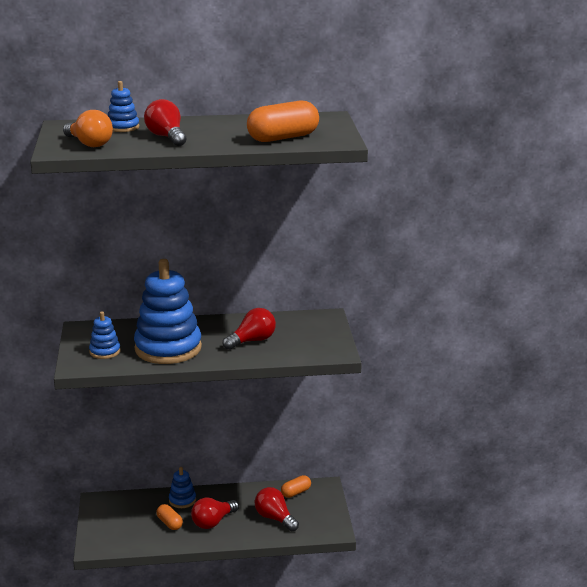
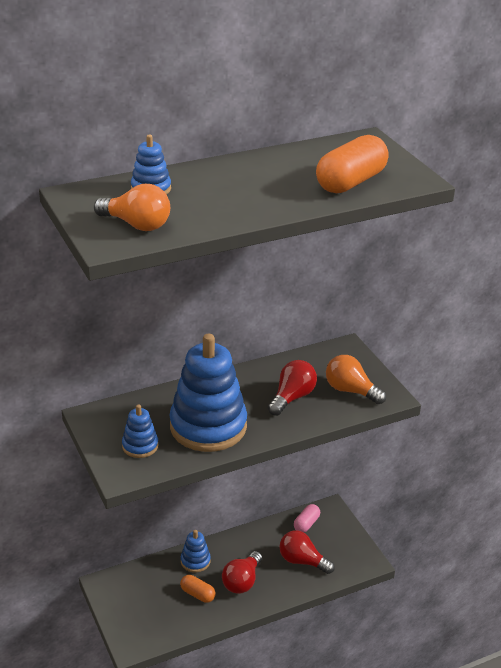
camera: 20 degrees left, 10 degrees up
(166, 137) = (218, 199): red light bulb -> none
(296, 492) = (306, 524): orange capsule -> pink capsule
(306, 344) = (350, 390): none -> orange light bulb

